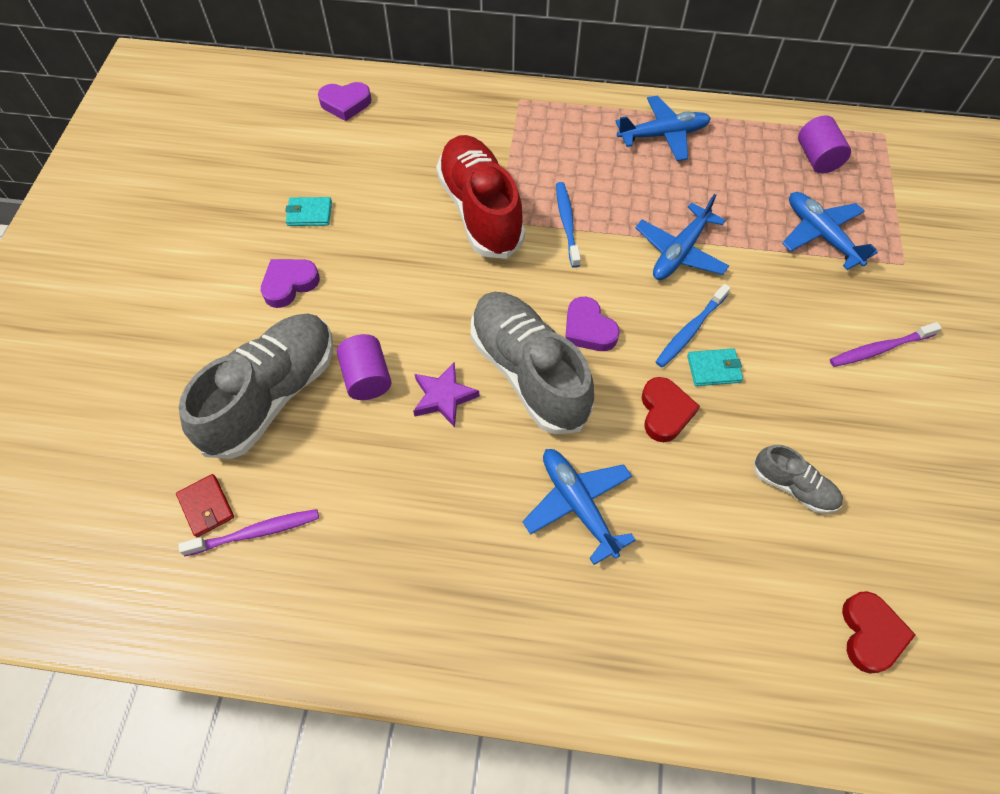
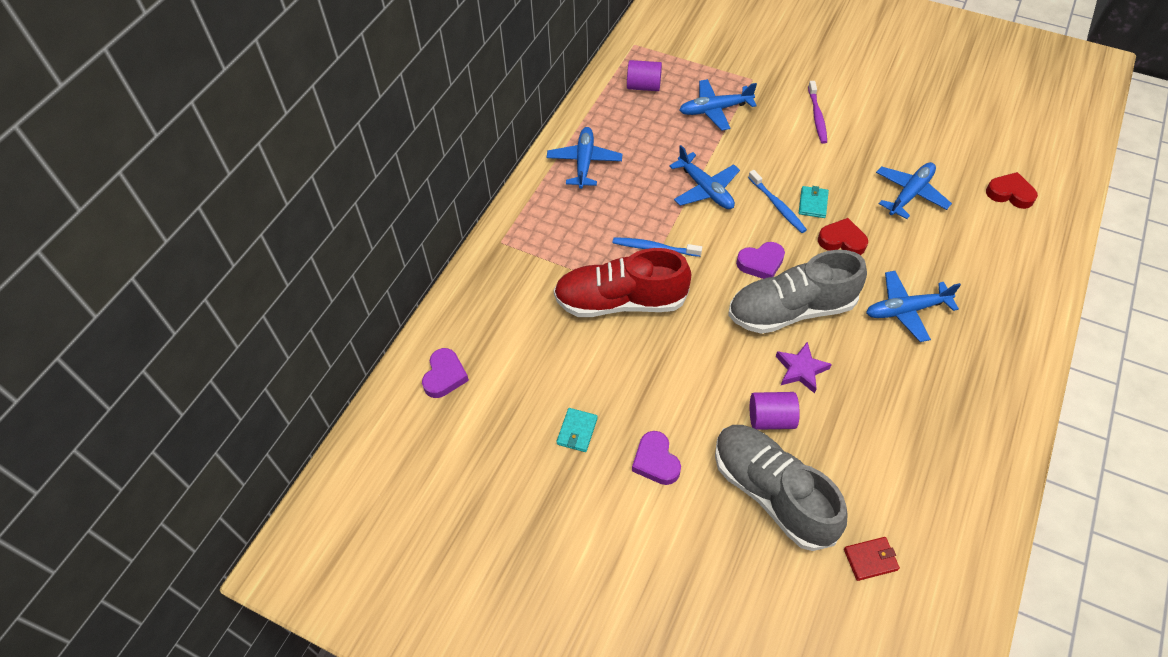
camera: 70 degrees left, 5 degrees down
(256, 532) = (899, 524): purple toothbrush -> none
(793, 487) = (910, 194): grey shoe -> blue plane

